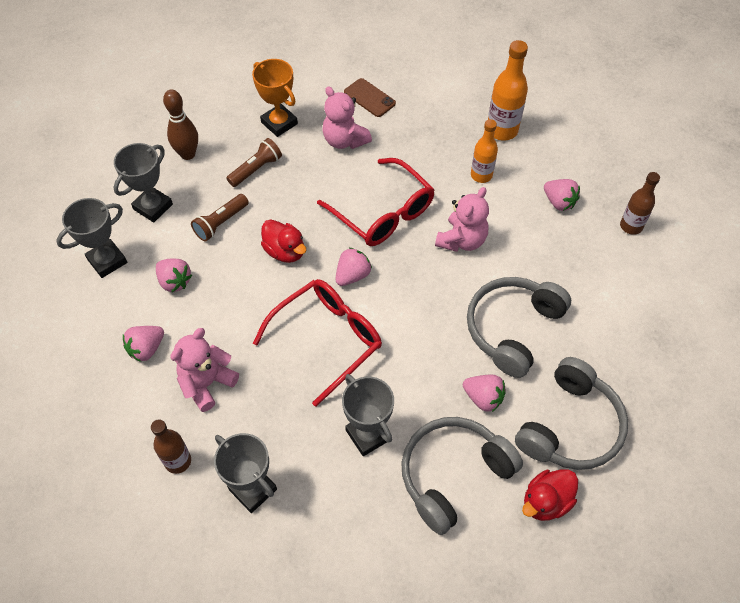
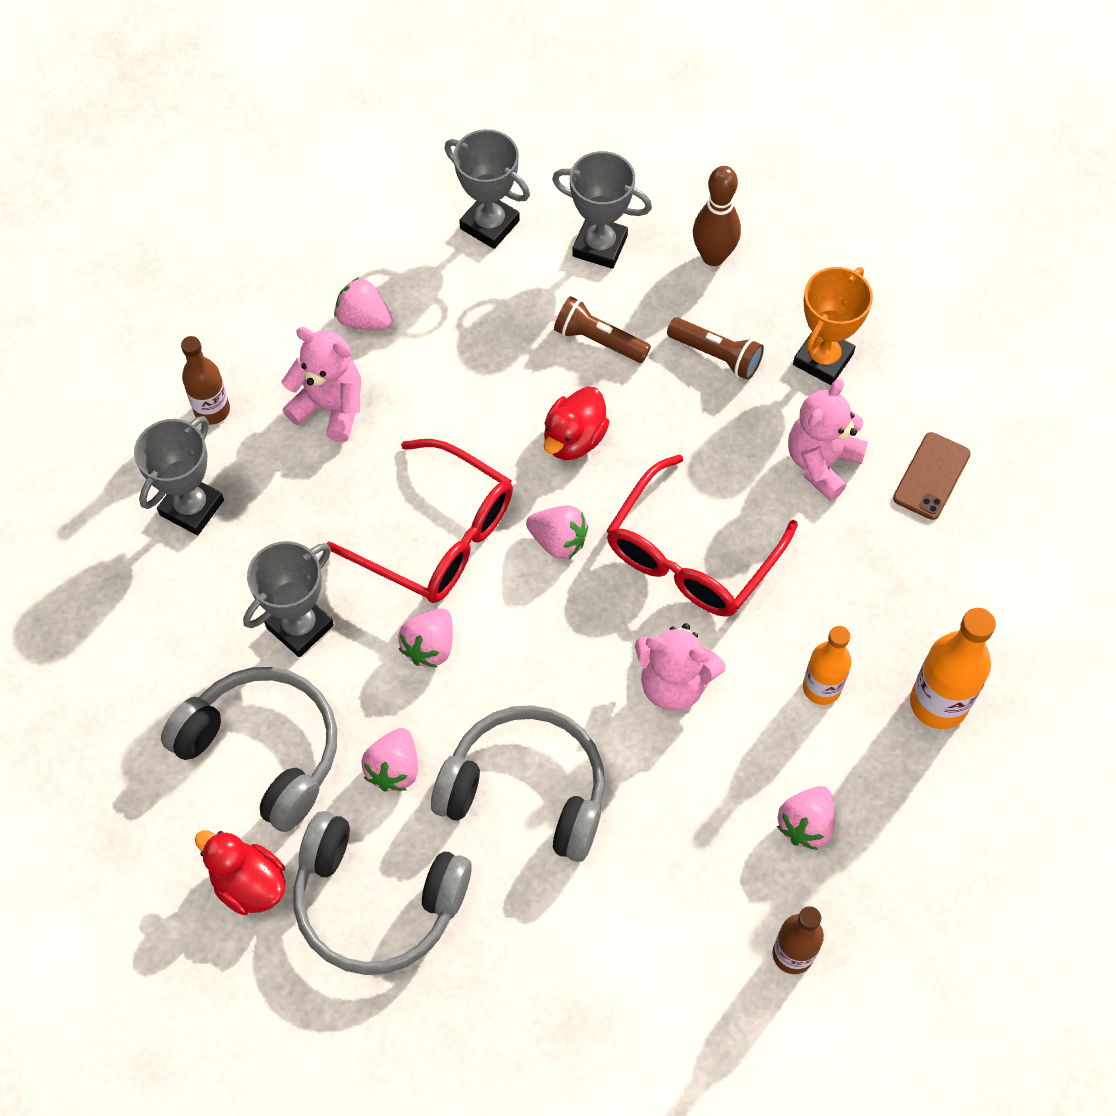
camera: 75 degrees right, 5 degrees up
(175, 281) = (479, 316): pink strawberry -> pink strawberry (430, 646)

